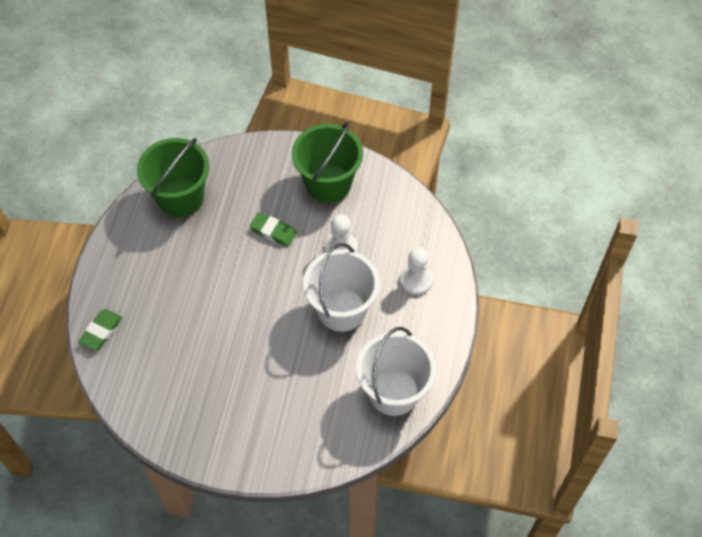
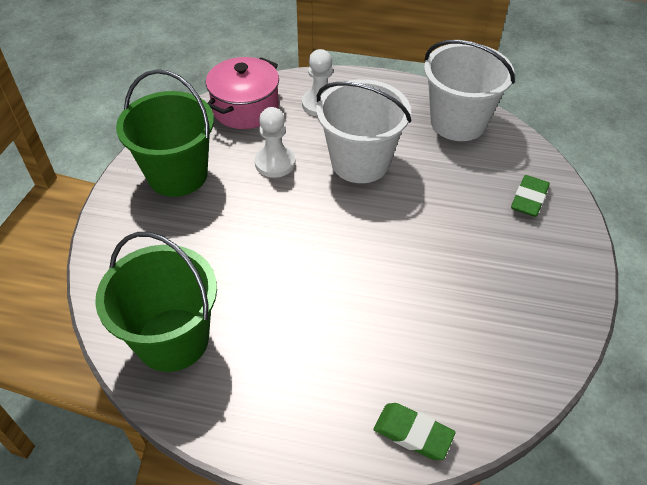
camera: 90 degrees left, 10 degrees down
(273, 231) = (245, 227): green eraser -> green eraser (529, 199)
(408, 223) = (245, 108): none -> pink pot

